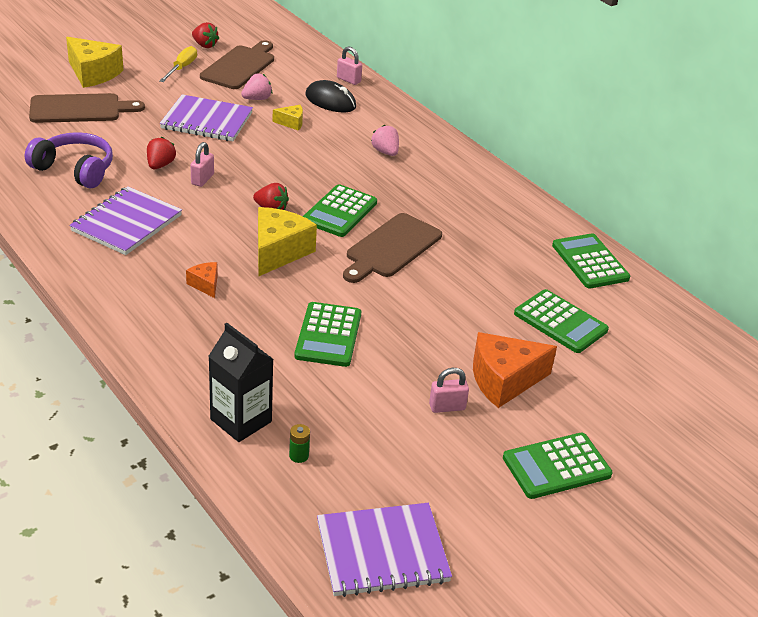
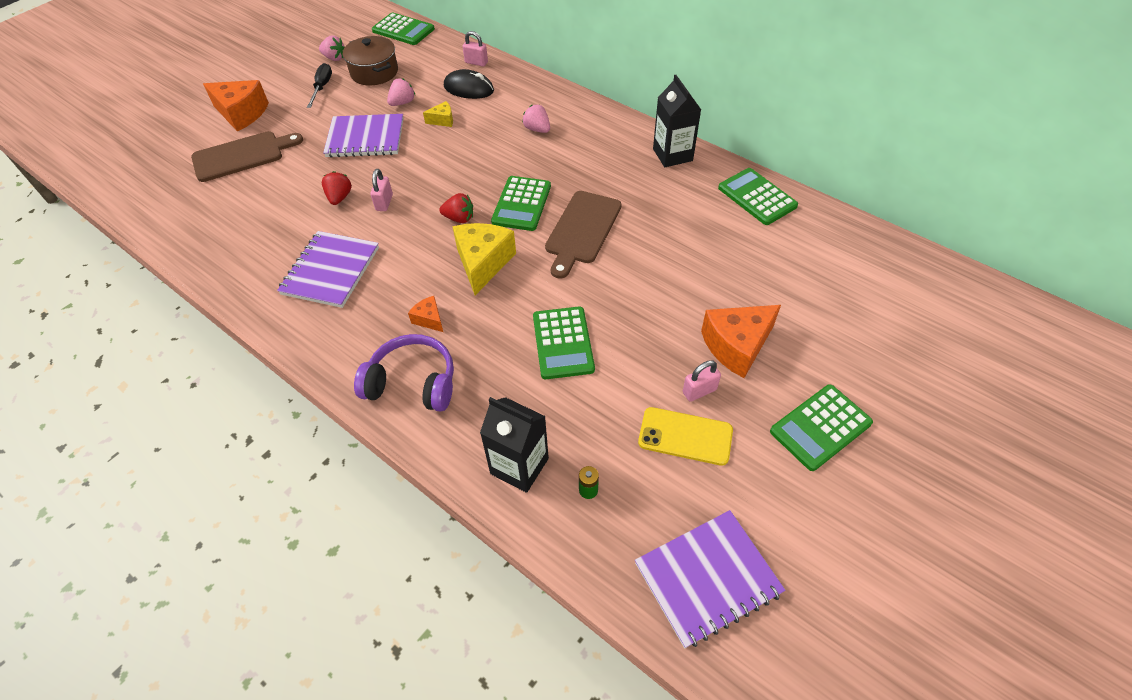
camera: 10 degrees left, 15 degrees up
(75, 169) = (260, 224): purple headphones -> purple headphones (412, 383)
(93, 73) = (242, 114): yellow cheese -> orange cheese
(182, 68) = (322, 87): yellow screwdriver -> black screwdriver
(205, 45) = (334, 58): red strawberry -> pink strawberry
(240, 66) = (374, 72): brown cutting board -> brown pot
(414, 439) = (685, 436): none -> yellow phone
(517, 205) = (672, 155): none -> black carton
(560, 322) = (758, 268): green calculator -> green calculator (403, 30)

